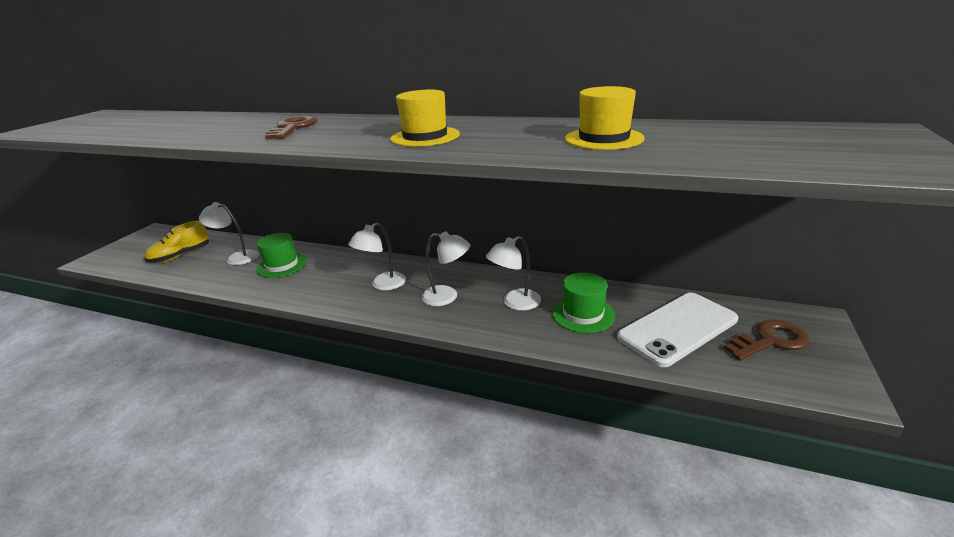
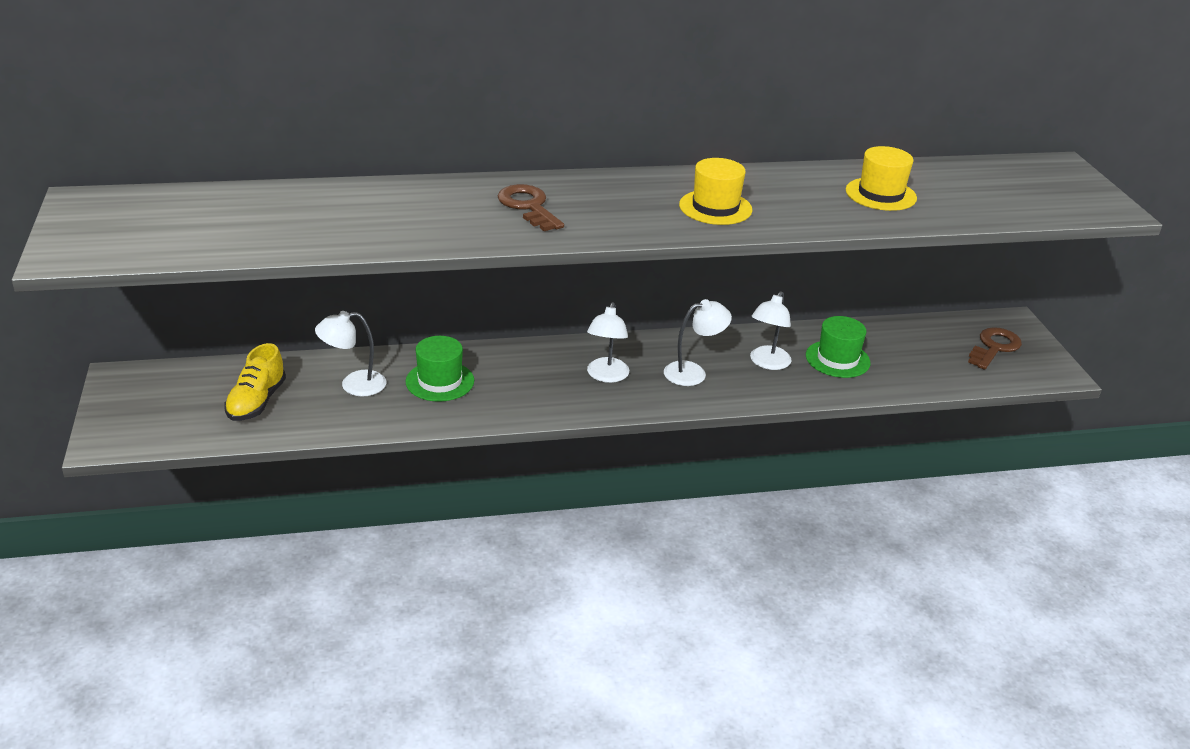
camera: 35 degrees left, 5 degrees up
(677, 328) = (923, 353): white phone -> none

